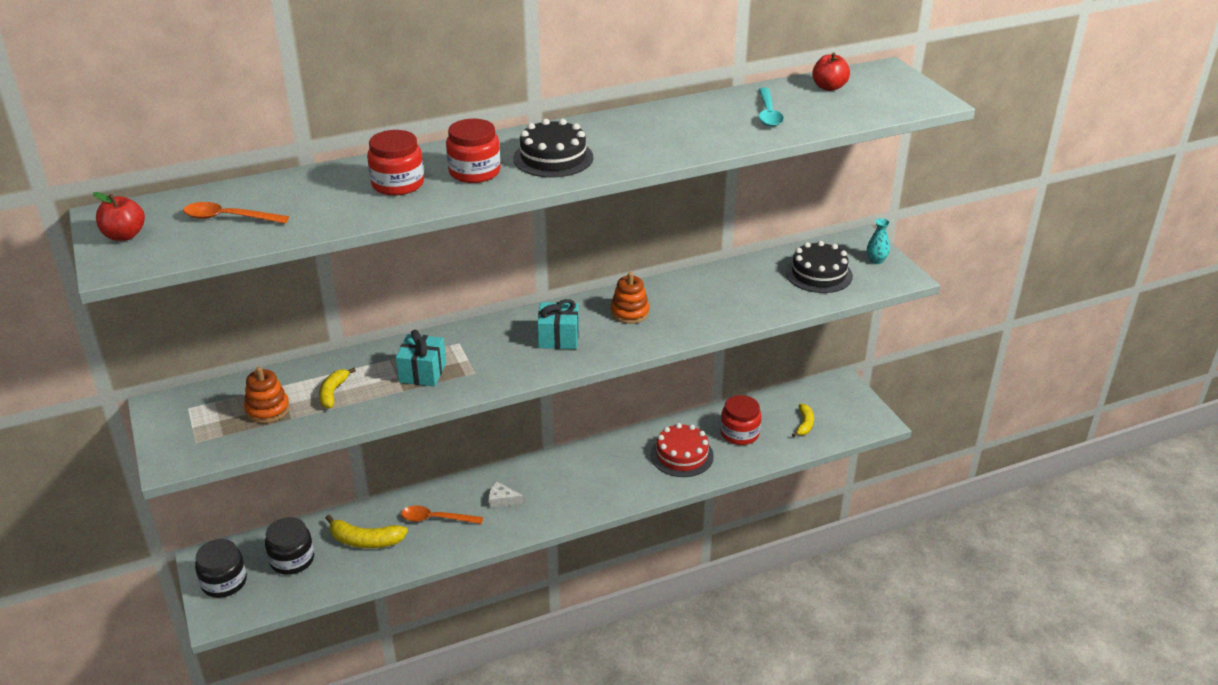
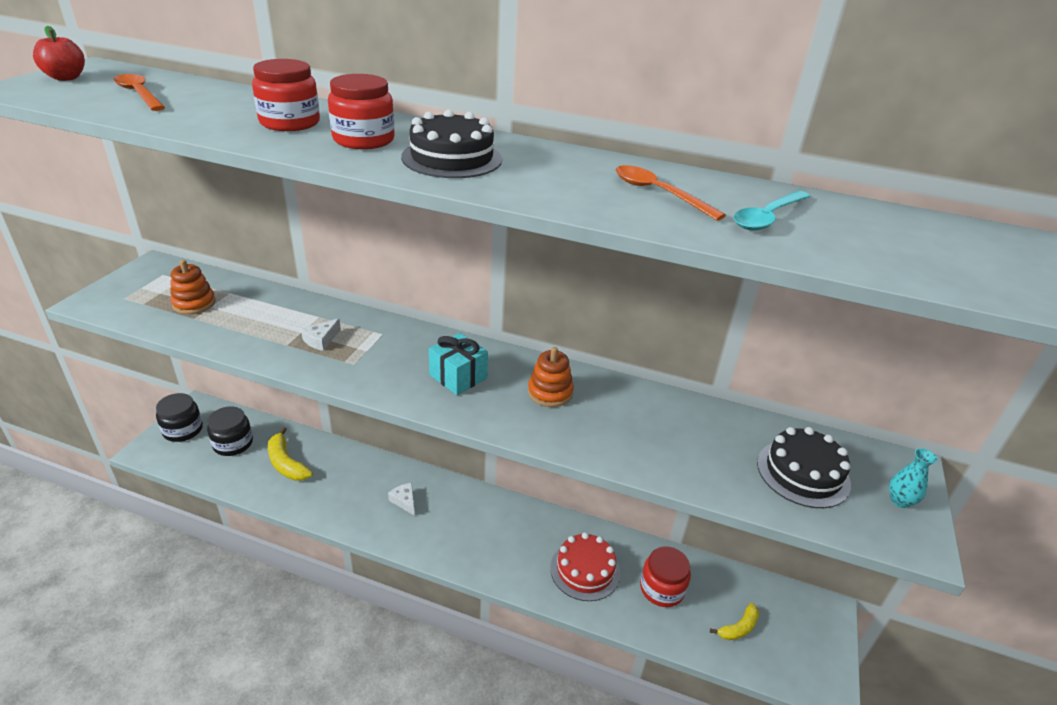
camera: 40 degrees right, 0 degrees up
(333, 392) = (246, 317): yellow banana -> none
(422, 372) = (321, 340): turquoise gift -> white cheese
(435, 519) = (345, 481): orange spoon -> orange spoon (658, 193)
(829, 87) = (904, 226): red apple -> none

